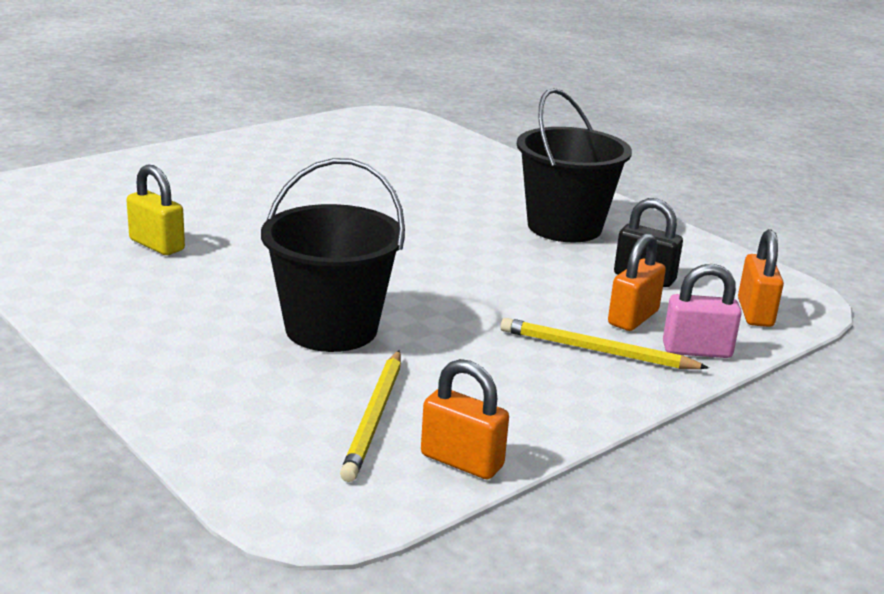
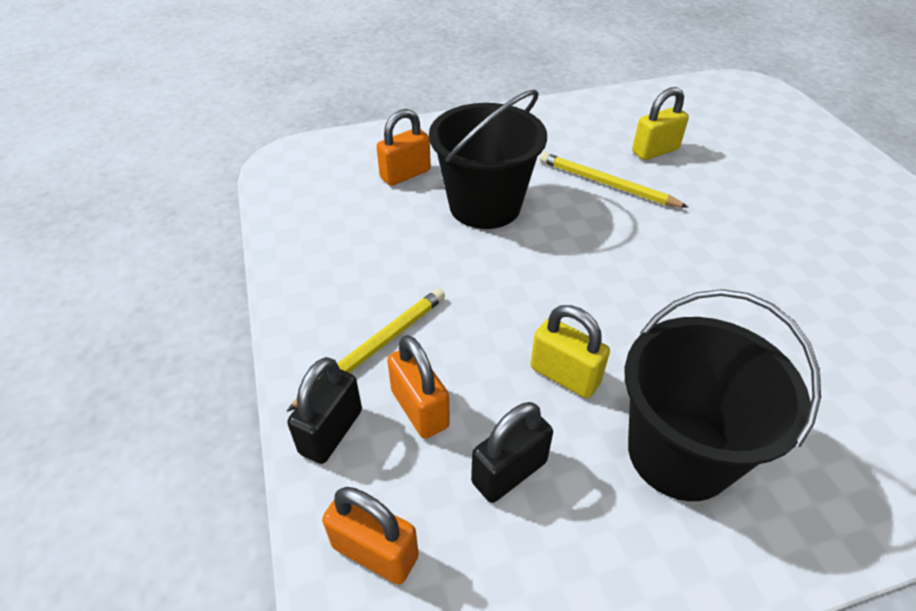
camera: 115 degrees right, 20 degrees up
(374, 417) = (358, 199): yellow pencil -> yellow pencil (606, 184)
(462, 461) = (286, 221): orange padlock -> orange padlock (405, 174)
(537, 266) = (565, 375): none -> yellow padlock
(696, 350) = (331, 431): pink padlock -> black padlock

